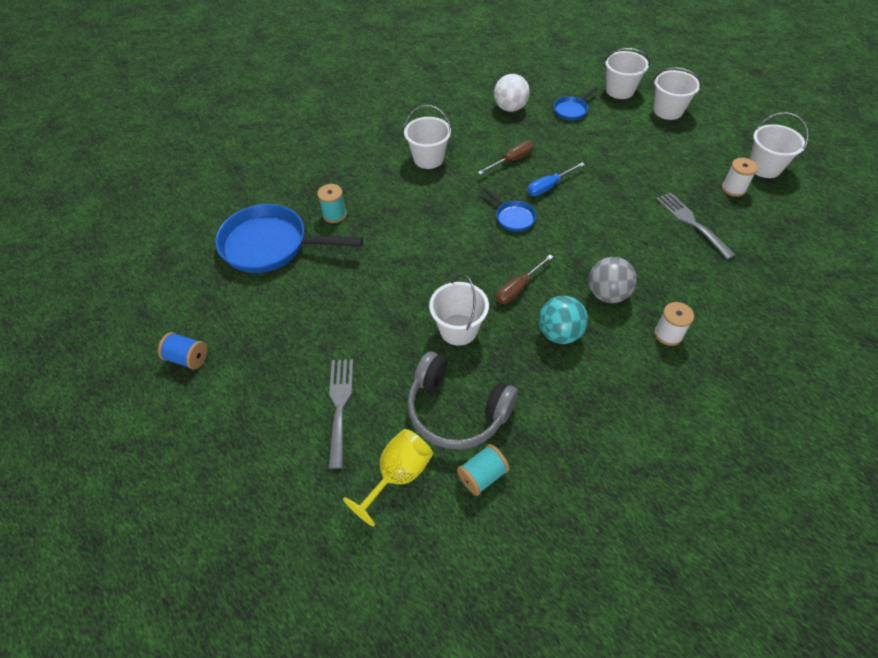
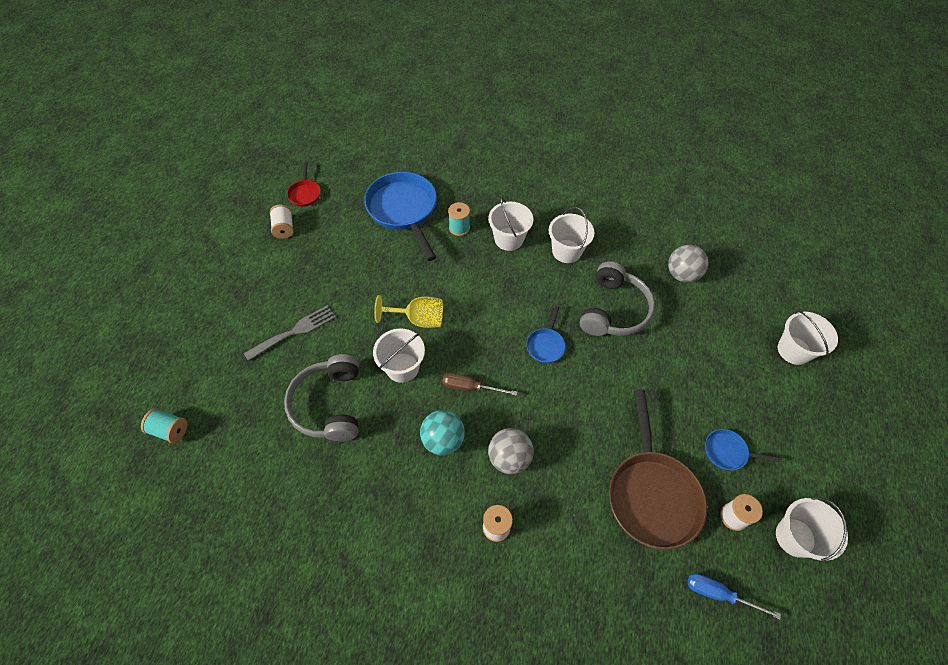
camera: 55 degrees right, 5 degrees up
(158, 318) = (305, 193): none -> red pan
(188, 358) = (284, 228): blue spool -> white spool
(398, 475) = (259, 396): yellow goblet -> yellow goblet (418, 319)
(482, 475) = (285, 449): turquoise spool -> turquoise spool (170, 430)
(510, 108) = (682, 274): white ball -> grey ball
(511, 161) = (613, 310): brown screwdriver -> grey headphones
(549, 186) = (604, 353): blue screwdriver -> blue screwdriver (718, 594)
(572, 110) = (724, 323): blue pan -> blue pan (728, 452)
(668, 111) = (803, 407): white bucket -> white bucket (509, 239)
(691, 222) = (651, 494): grey fork -> brown pan

